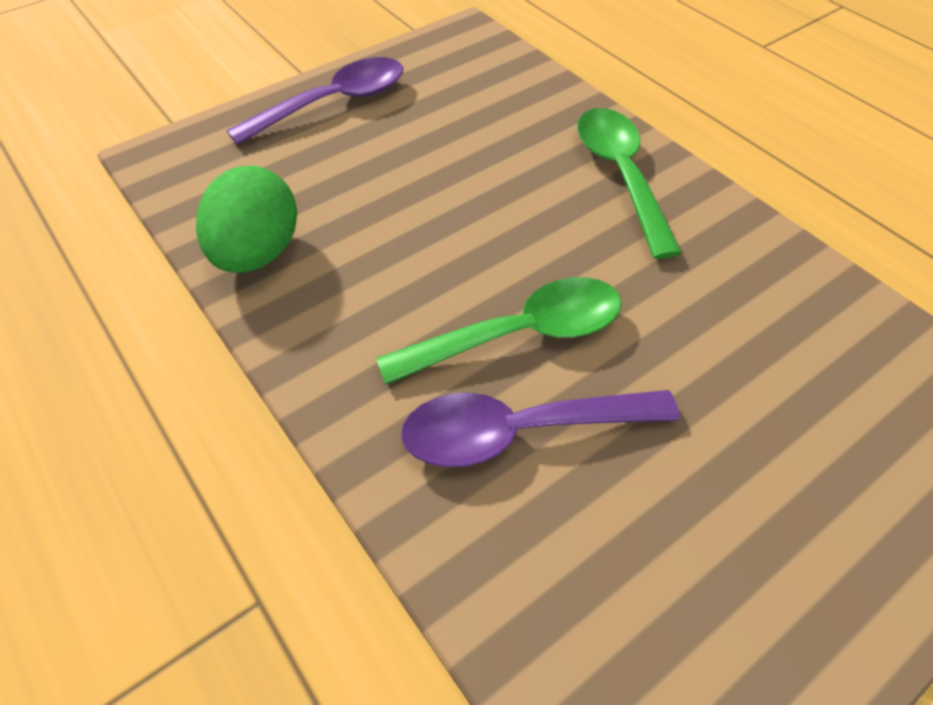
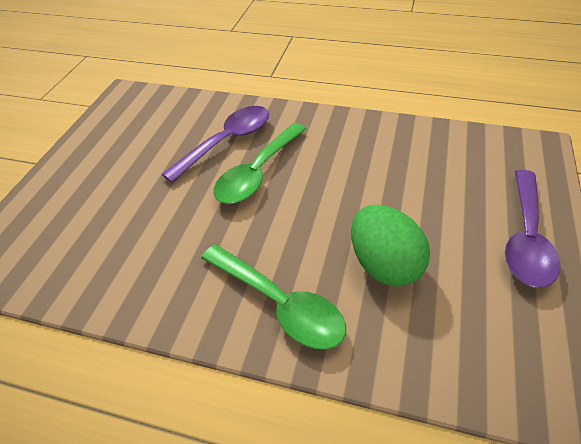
camera: 145 degrees right, 5 degrees down
(257, 253) = (412, 138): green egg -> green egg (384, 264)

